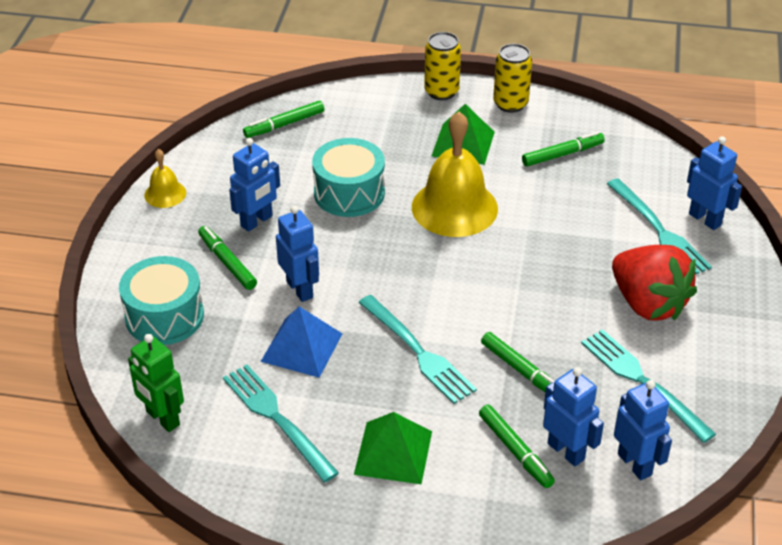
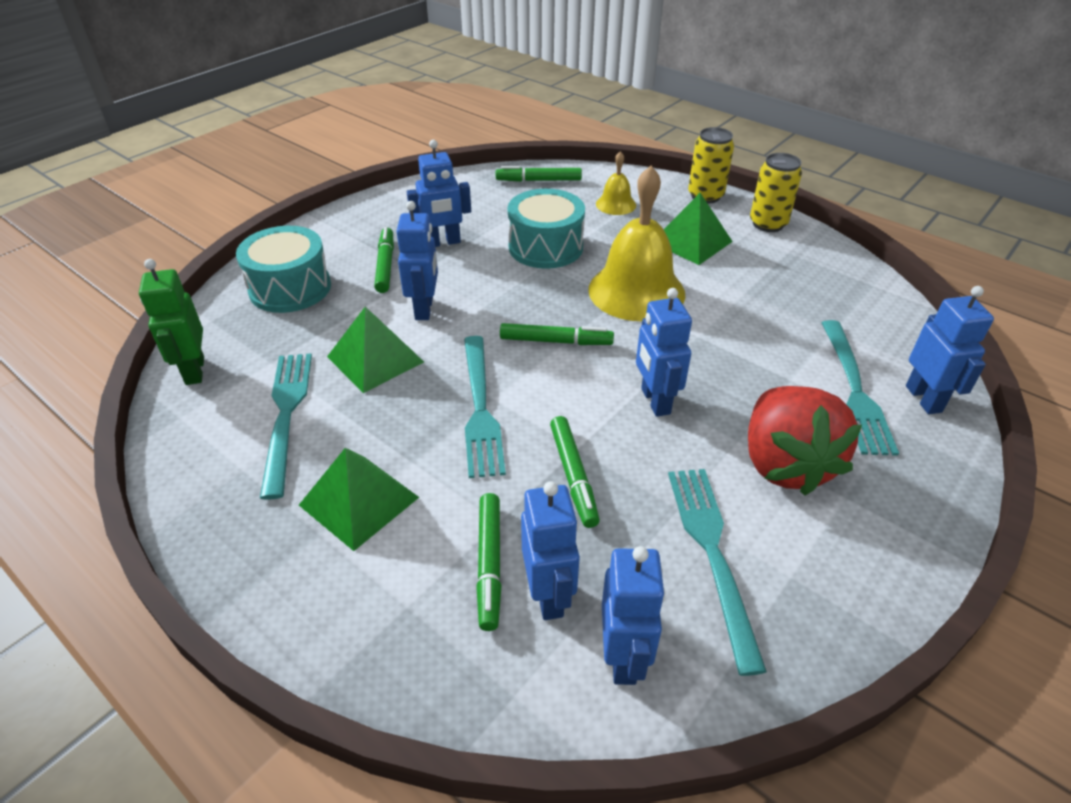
camera: 30 degrees right, 0 degrees up
(165, 194) = (391, 199): yellow bell -> yellow bell (616, 204)
(301, 347) = (375, 359): blue pyramid -> green pyramid
(535, 294) = (655, 401): none -> blue robot
(562, 154) = (791, 282): green marker -> green marker (556, 341)

